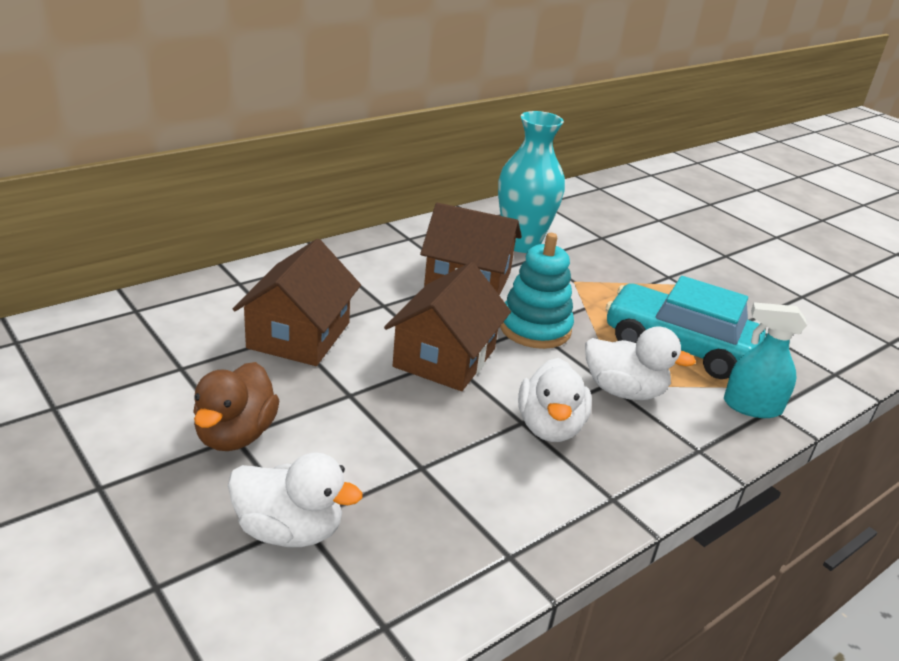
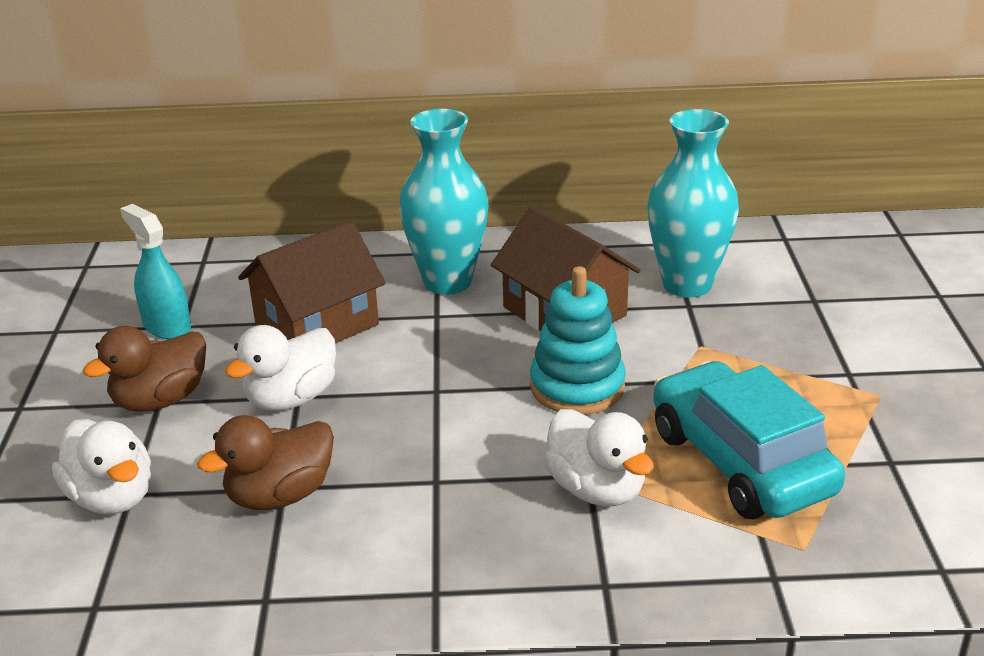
camera: 40 degrees right, 0 degrees up
(363, 279) = (447, 282): none -> turquoise vase
(427, 474) = (280, 495): none -> brown duck
(444, 357) = (434, 389): brown house -> none
(550, 427) = (459, 496): white duck -> white duck (291, 398)
(751, 406) = (746, 564): turquoise spray bottle -> turquoise spray bottle (166, 326)

